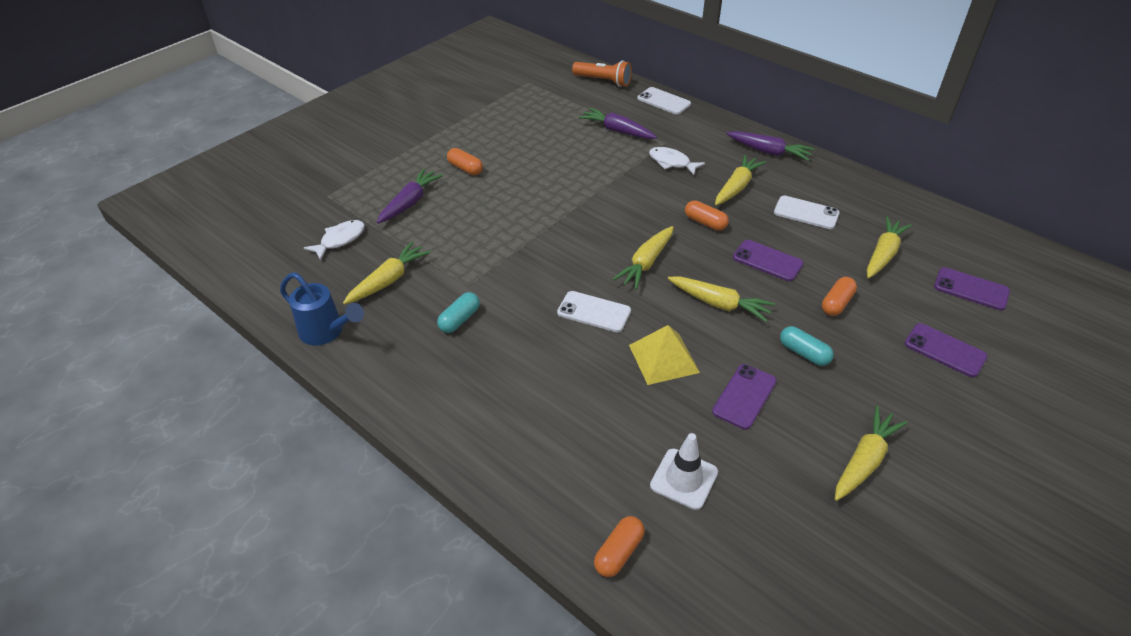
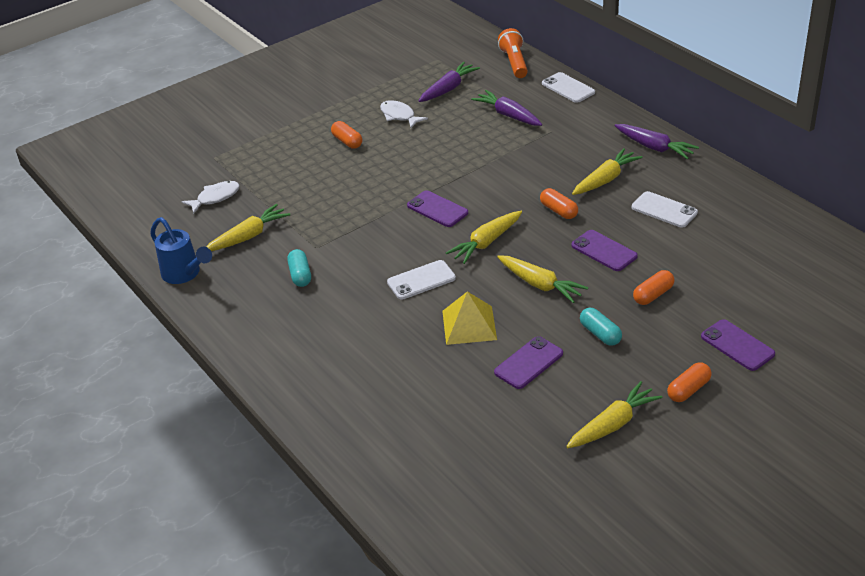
camera: 15 degrees right, 5 degrees down
(410, 202) = (286, 169): purple carrot -> purple carrot (448, 89)
(459, 319) = (300, 275): turquoise capsule -> turquoise capsule turned 60 degrees counterclockwise
(594, 312) = (421, 280): white phone -> white phone turned 60 degrees counterclockwise
(603, 81) = (514, 63): orange flashlight -> orange flashlight turned 135 degrees counterclockwise
(618, 552) = (372, 464): orange capsule -> orange capsule (688, 390)
(671, 162) = (550, 151): white fish -> white fish (399, 116)
(684, 479) = (448, 419): white traffic cone -> none
(883, 254) = (723, 255): yellow carrot -> none
(971, 289) = (794, 295): purple phone -> purple phone (437, 209)

